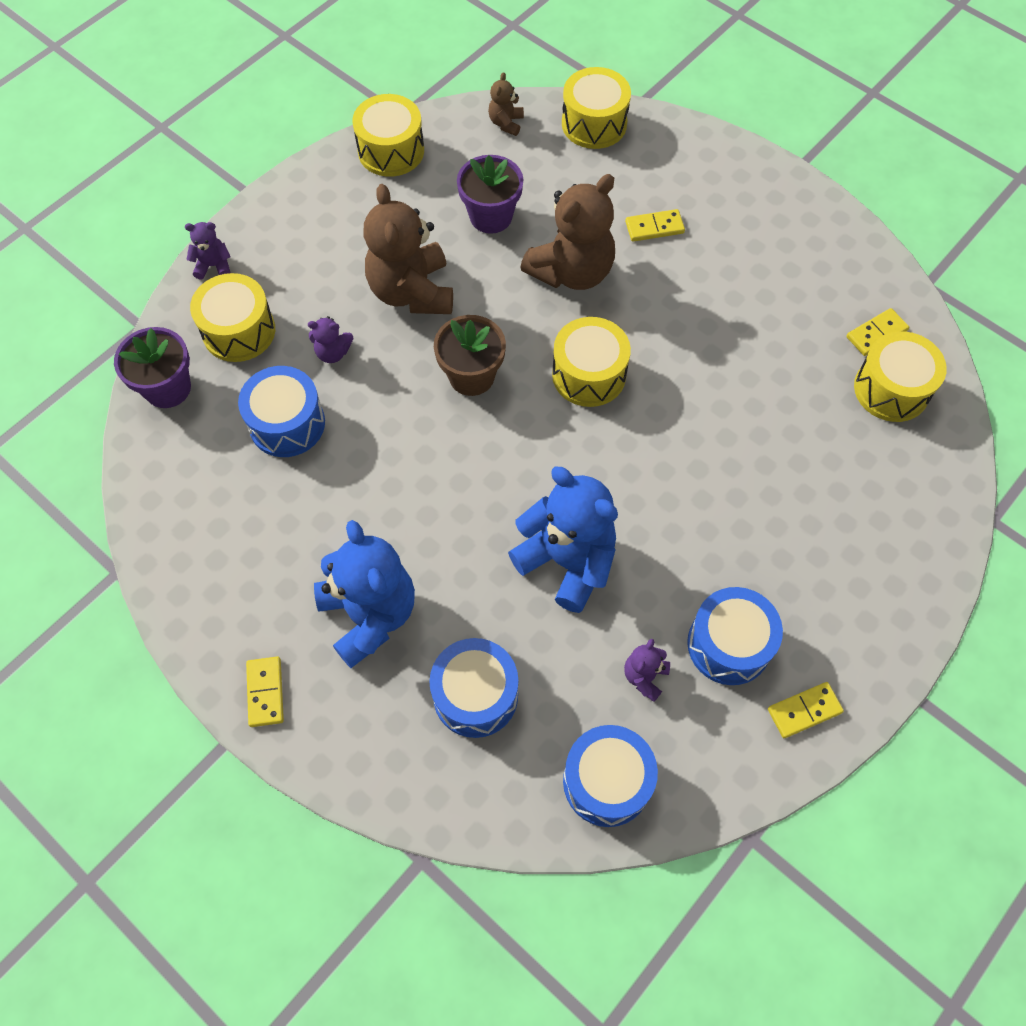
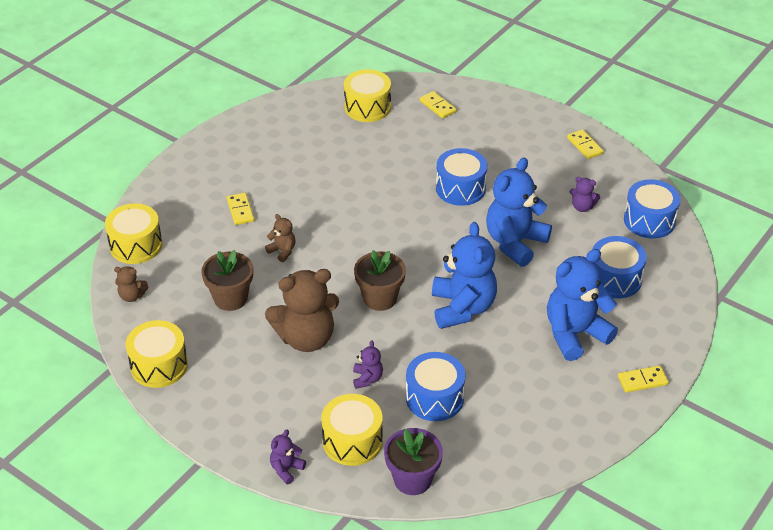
camera: 95 degrees left, 20 degrees down
(213, 266) = (286, 469): purple teddy bear -> purple teddy bear turned 45 degrees clockwise
(440, 474) = (462, 308): none -> blue teddy bear
(491, 216) = (230, 298): purple flower pot -> brown flower pot
(572, 271) = (282, 251): brown teddy bear -> brown teddy bear, size x0.45
(589, 374) = (371, 239): yellow drum -> none
(729, 644) = (553, 174): blue drum -> blue drum (460, 188)
(876, 334) = (326, 111): yellow domino -> yellow domino (438, 106)

